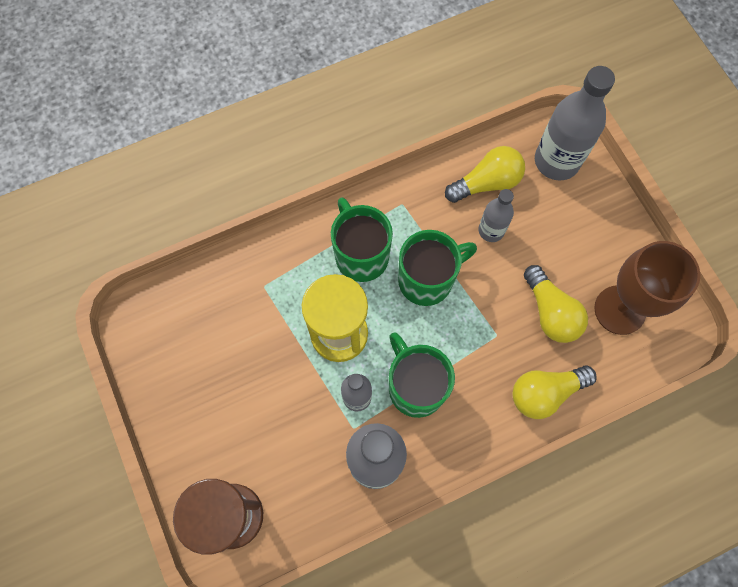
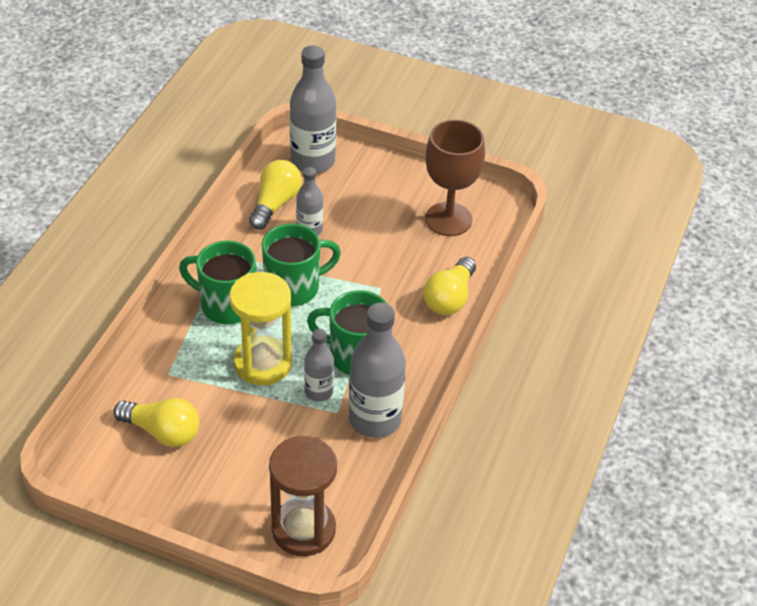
camera: 45 degrees left, 25 degrees down
(427, 279) = (294, 288): green mug -> green mug turned 45 degrees clockwise
(550, 312) = (403, 250): yellow light bulb -> yellow light bulb (162, 432)

